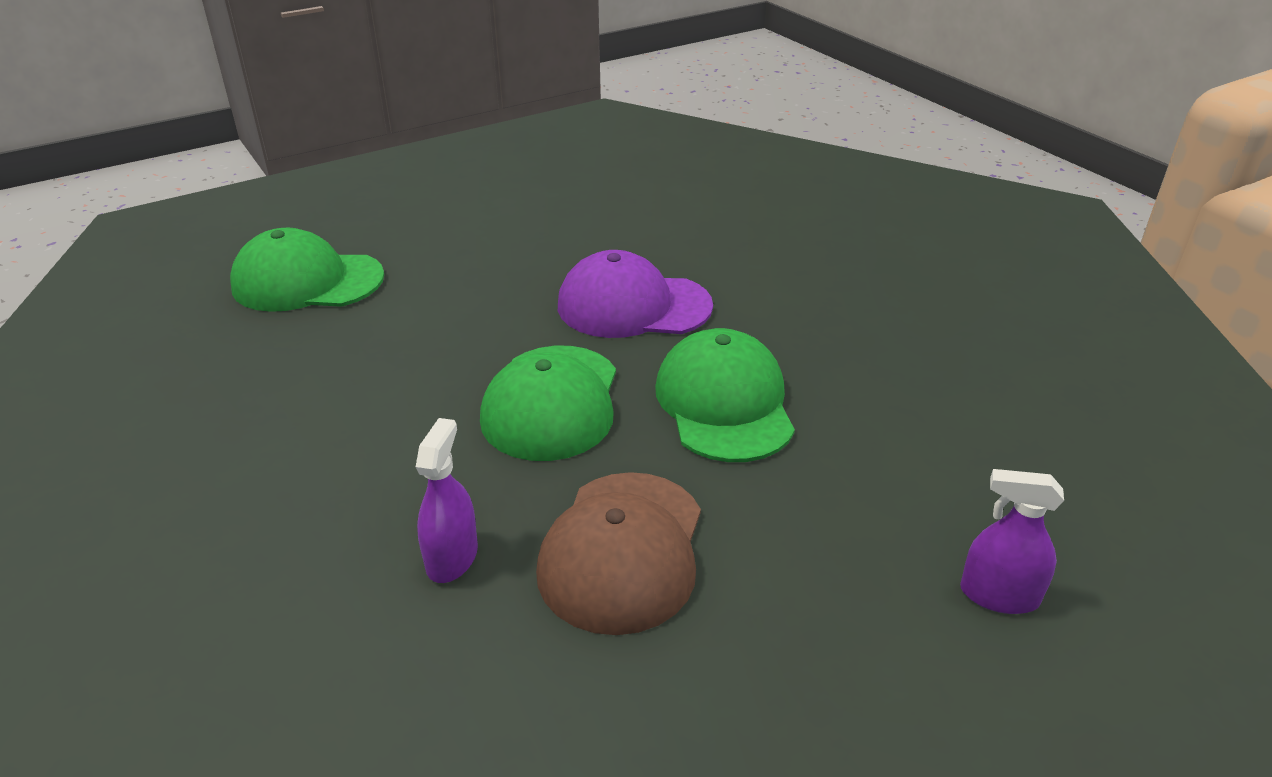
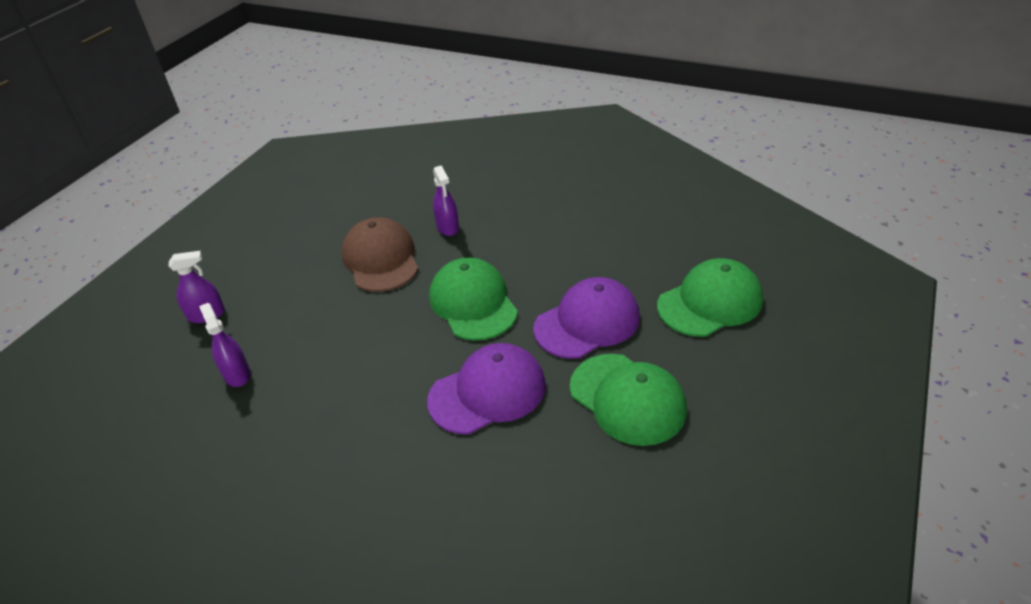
camera: 150 degrees right, 5 degrees up
(452, 319) = (587, 322): none -> purple cap
(724, 403) = (378, 348): green cap -> green cap (627, 399)
(947, 458) = (237, 374): none -> purple spray bottle

